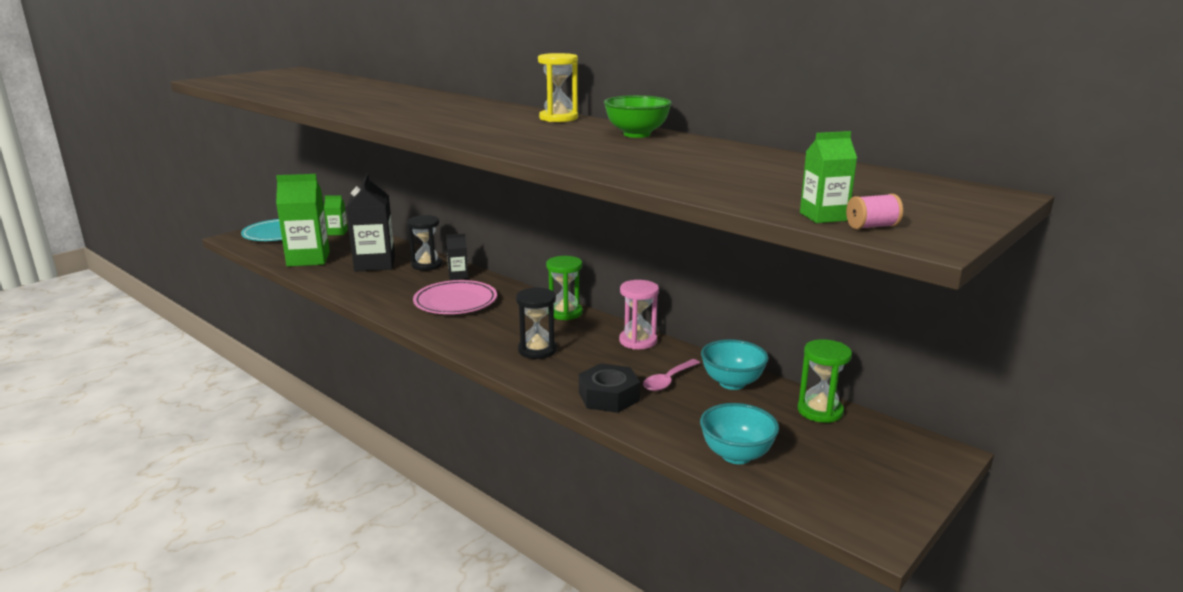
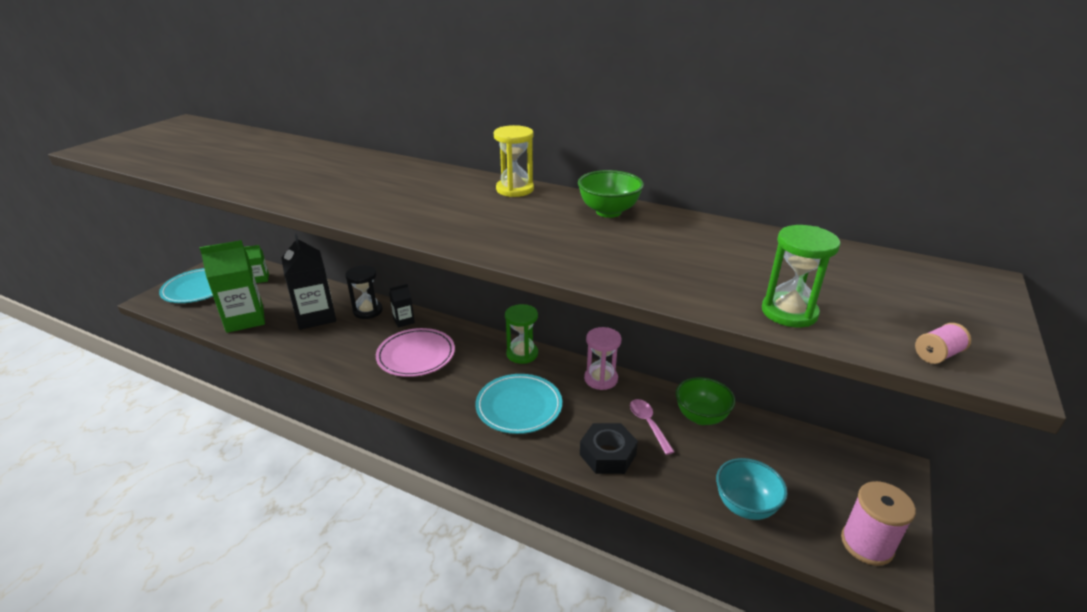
camera: 15 degrees left, 10 degrees up
(537, 350) = (519, 406): black hourglass -> turquoise plate
(668, 380) = (648, 424): pink spoon -> pink spoon turned 135 degrees clockwise
(732, 383) = (701, 417): turquoise bowl -> green bowl
(820, 411) = (784, 437): green hourglass -> green hourglass (789, 312)
(823, 216) = (884, 343): green carton -> none
(861, 505) = (867, 544): none -> pink spool

